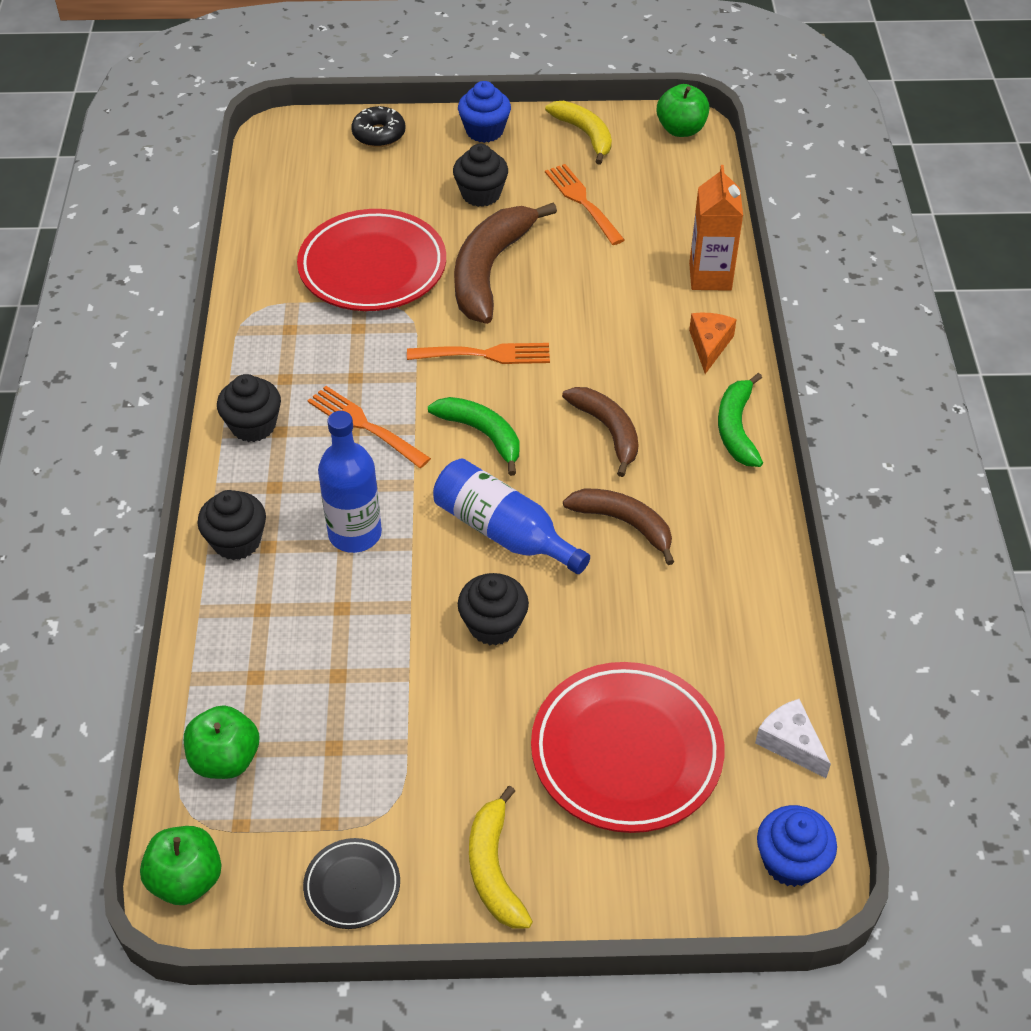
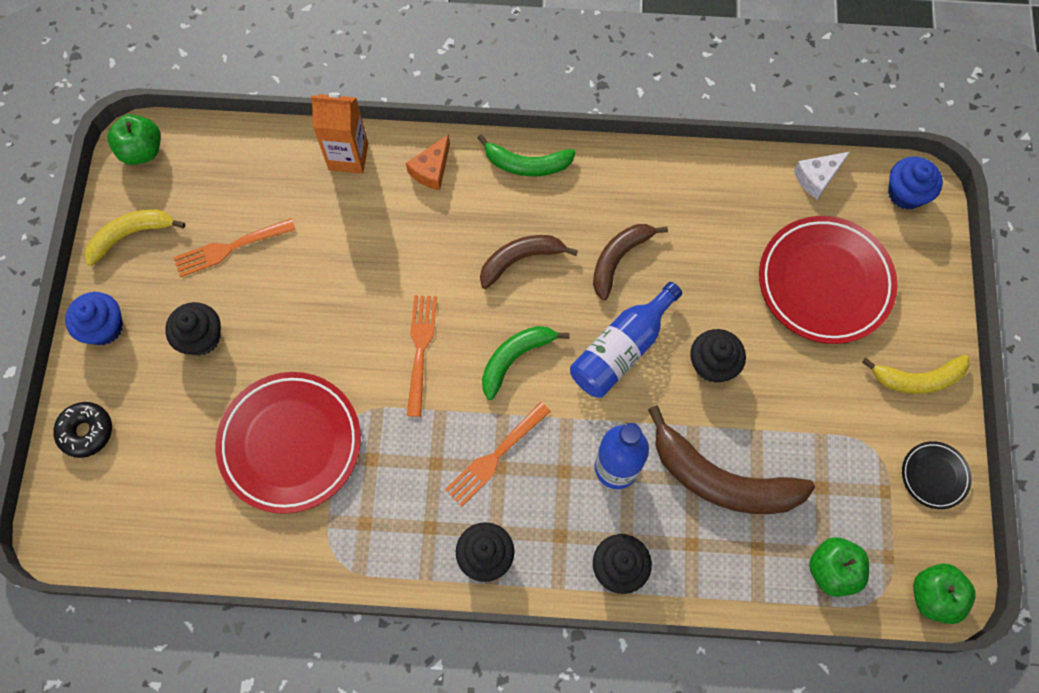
camera: 85 degrees left, 20 degrees up
(489, 270) = (312, 337): brown banana -> brown banana (721, 479)
(709, 345) = (431, 170): orange cheese -> orange cheese turned 75 degrees counterclockwise

